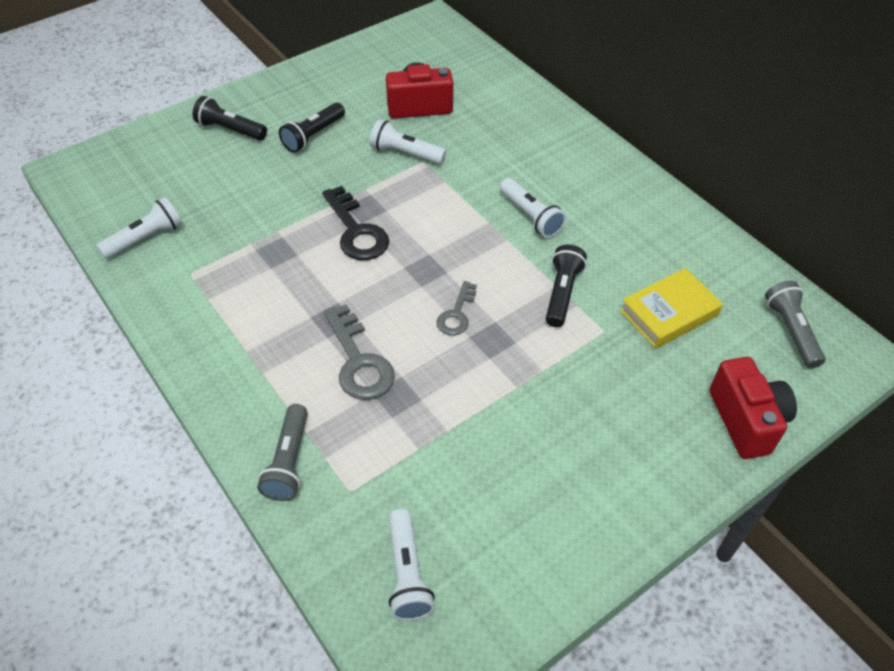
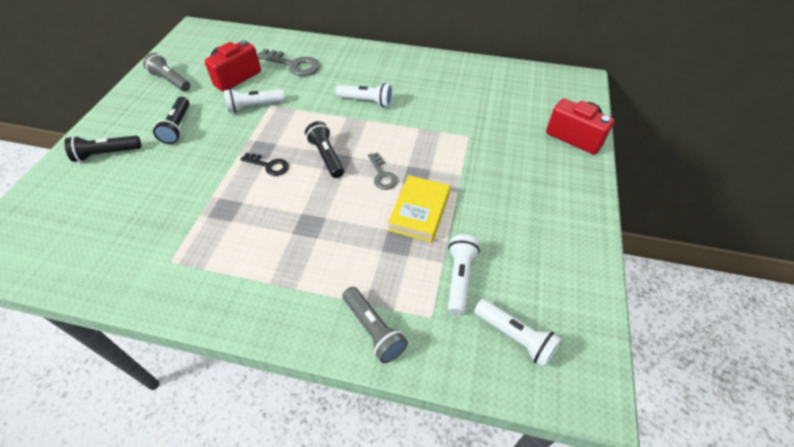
camera: 40 degrees left, 0 degrees up
(145, 238) = (106, 260): white flashlight -> white flashlight (459, 278)
(356, 231) = (269, 165): black key -> black key, size x0.61
(359, 361) = (353, 238): grey key -> grey key (293, 65)
(562, 293) = (426, 130): black flashlight -> black flashlight (326, 156)
(669, 313) = (488, 109): yellow book -> yellow book (419, 212)
(791, 331) = (547, 86): grey flashlight -> grey flashlight (170, 81)

